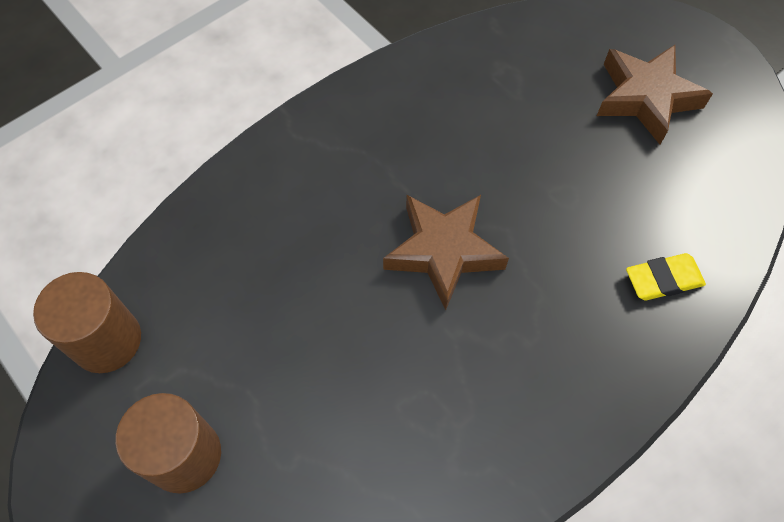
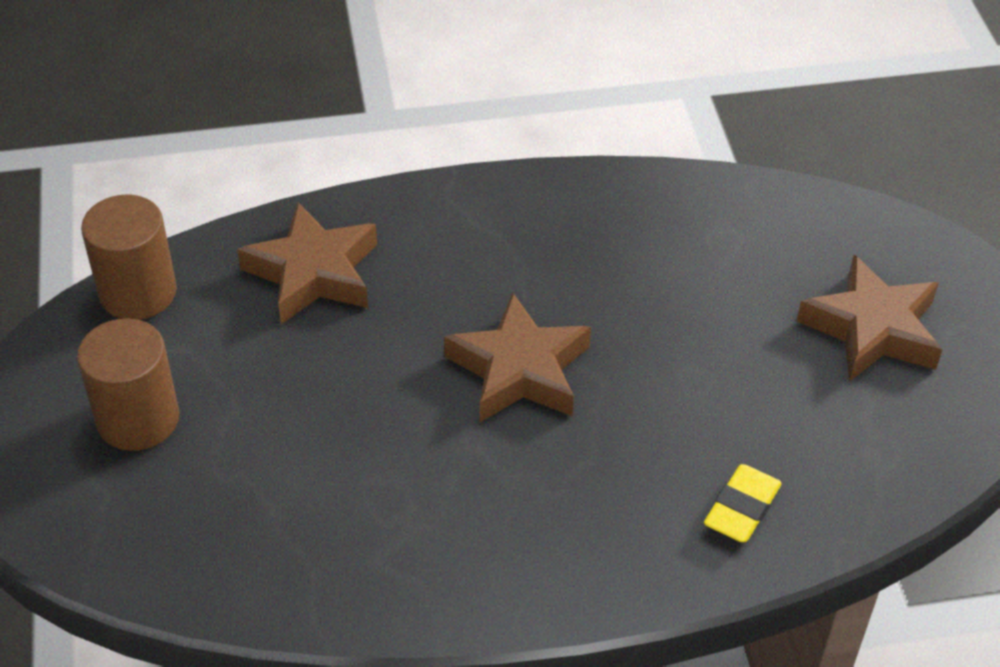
camera: 30 degrees right, 15 degrees down
(237, 250) = (313, 273): none -> brown star
(663, 279) = (741, 508): yellow eraser -> yellow eraser turned 75 degrees counterclockwise

